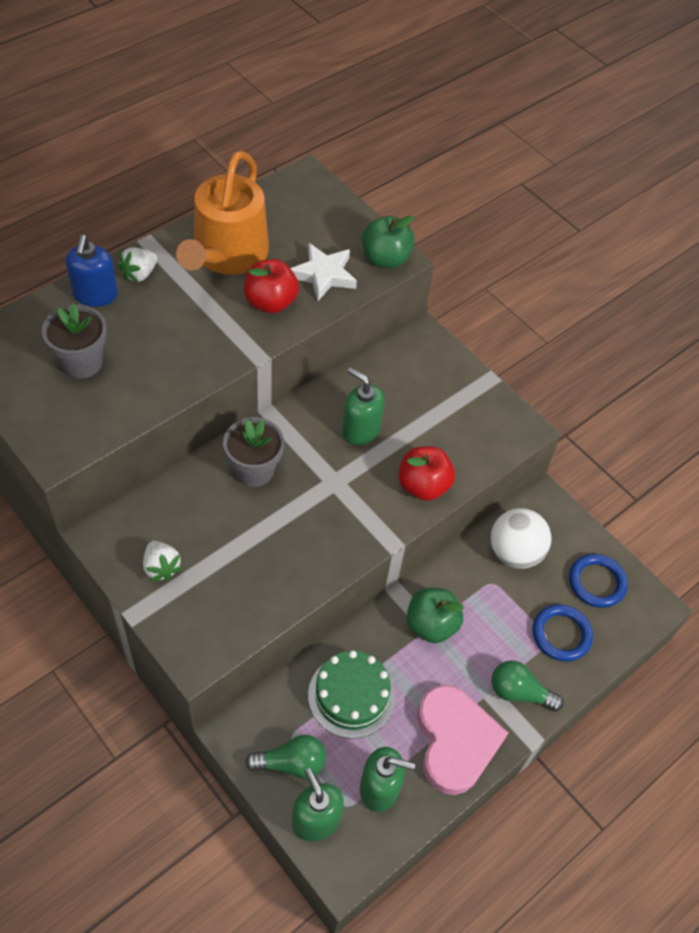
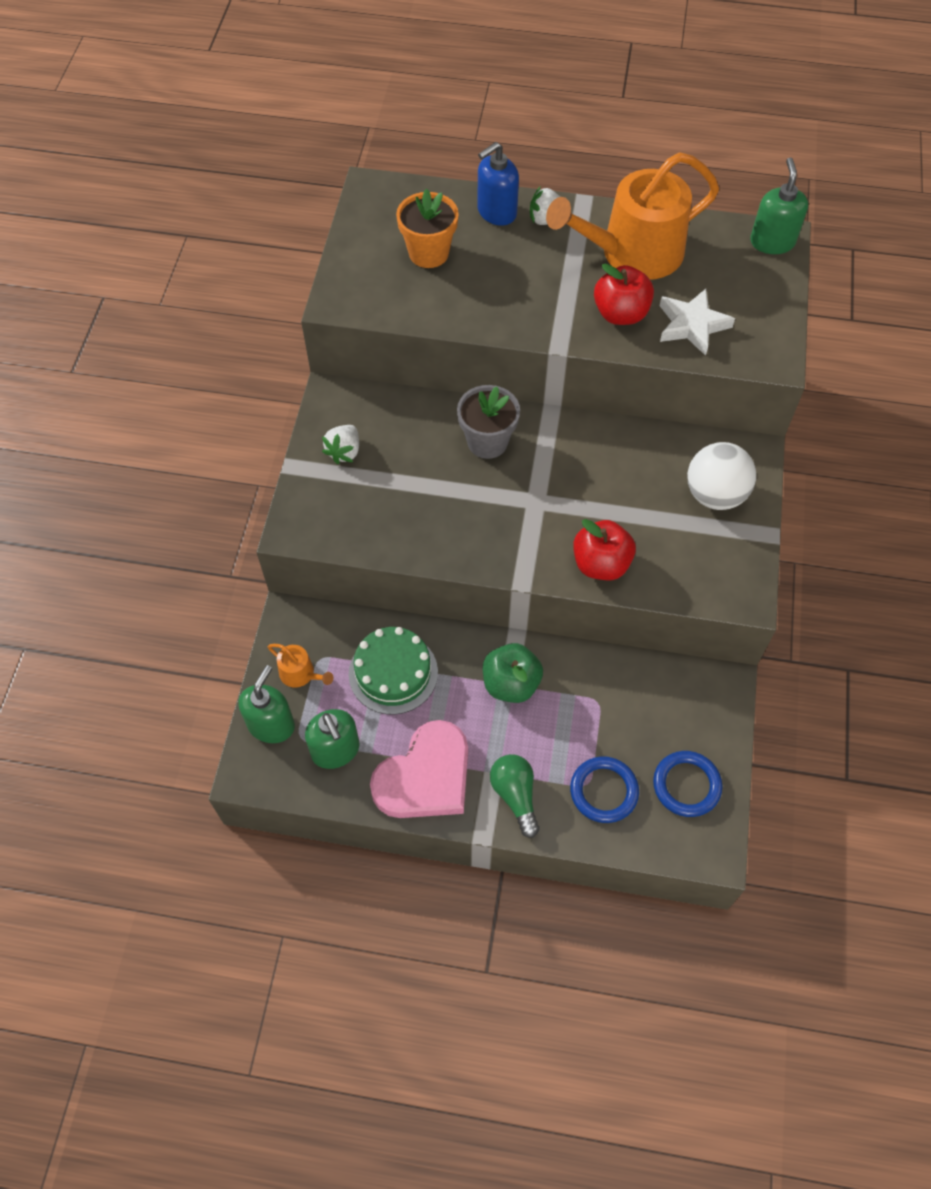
camera: 55 degrees right, 5 degrees up
(82, 362) = (428, 253): grey flower pot -> orange flower pot
(291, 763) = (300, 674): green light bulb -> orange watering can
(360, 430) = (605, 481): green soap dispenser -> green soap dispenser (772, 242)
(385, 259) = (763, 351): green apple -> none
(514, 552) = (646, 698): white ball -> white ball (715, 494)

